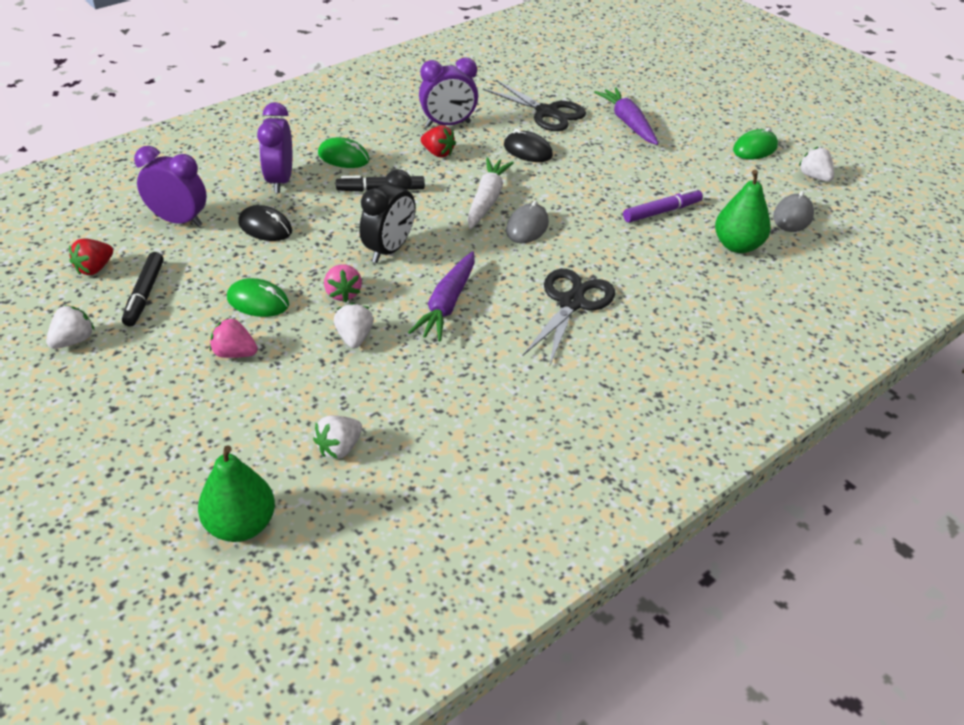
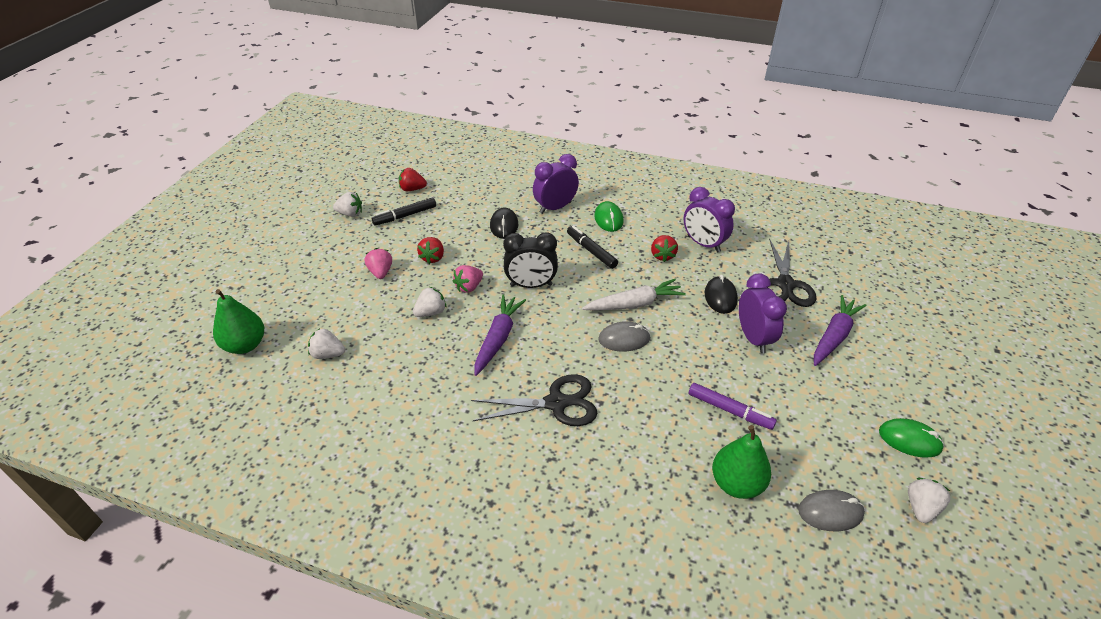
camera: 60 degrees right, 0 degrees up
(179, 220) = (479, 193): purple clock -> purple clock (753, 338)
(258, 301) = (433, 258): green mouse -> red strawberry
(447, 304) = (498, 338): purple carrot -> purple carrot turned 120 degrees clockwise

